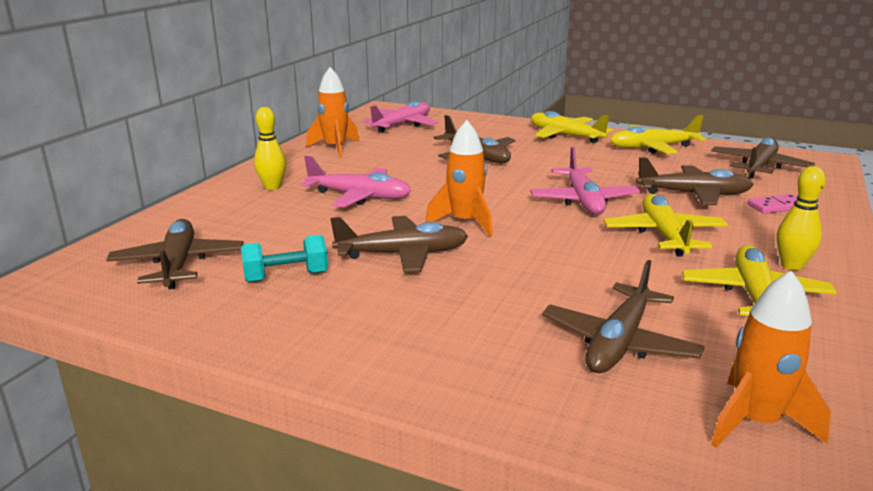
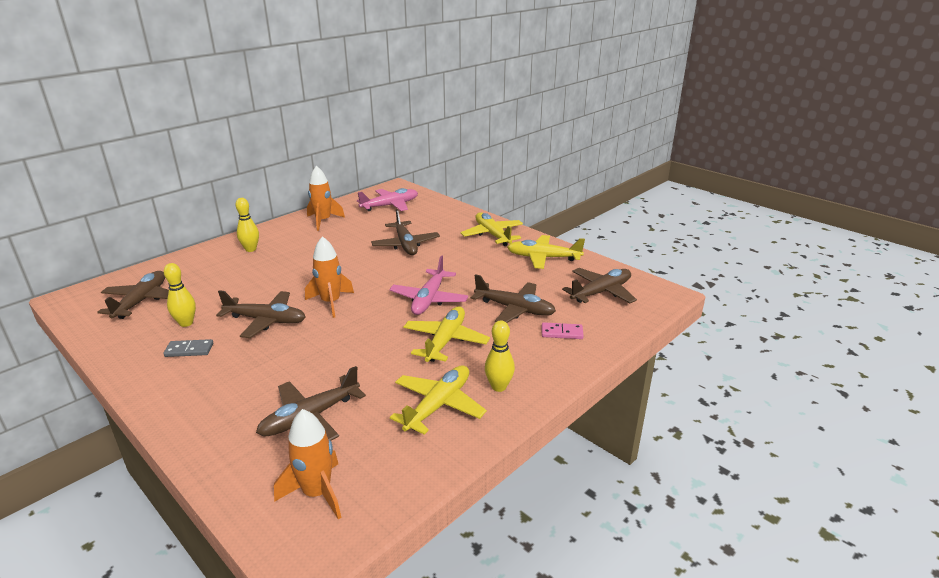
camera: 20 degrees right, 5 degrees up
(286, 277) = (186, 323): turquoise dumbbell -> yellow bowling pin
(334, 305) = (189, 350): none -> grey domino
(360, 196) = (292, 267): pink plane -> none

